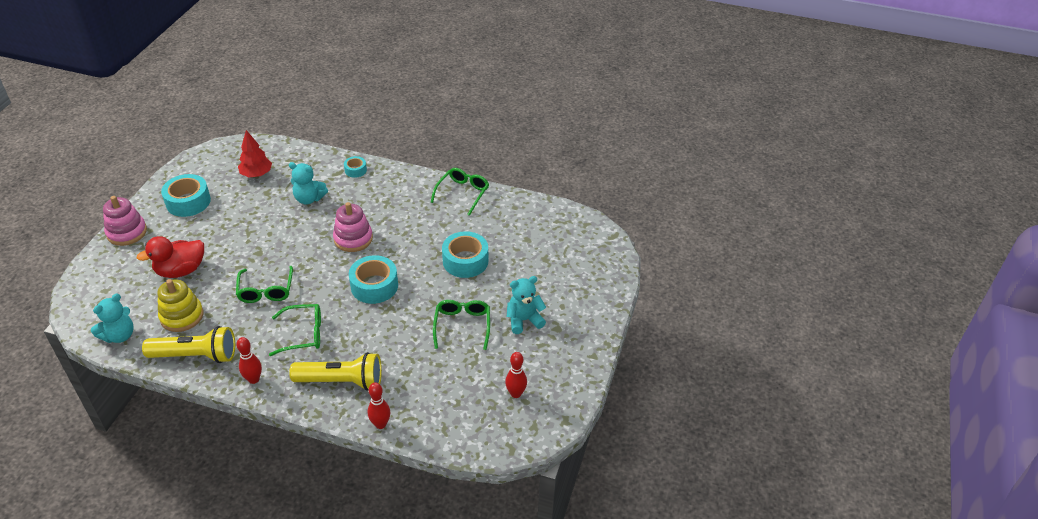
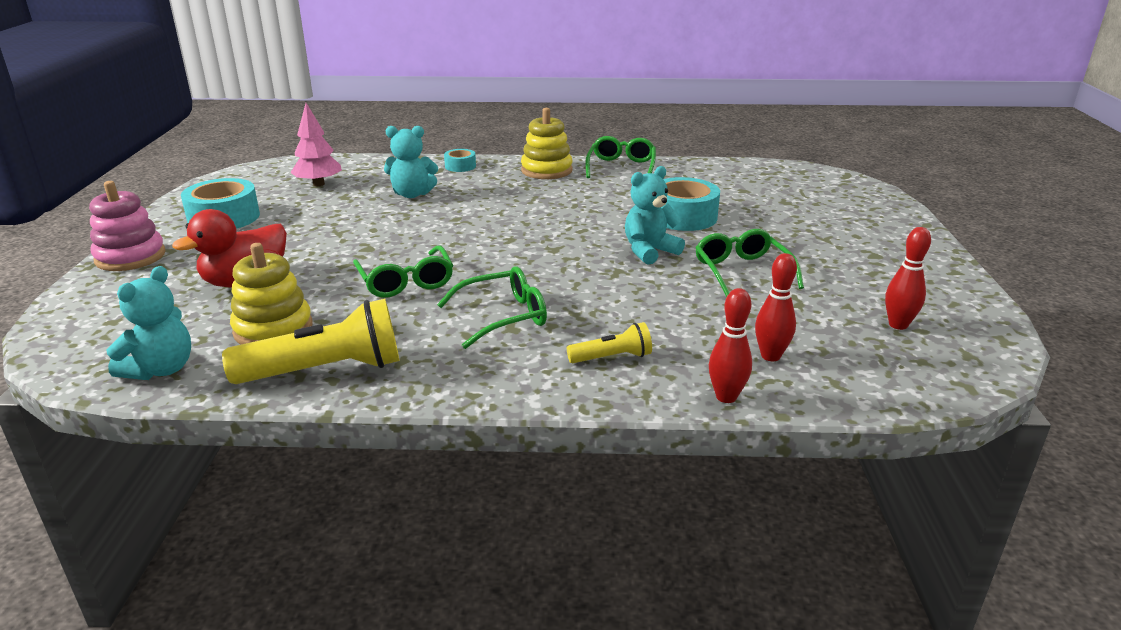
camera: 15 degrees left, 15 degrees down
(254, 379) = (454, 381): red bowling pin -> red bowling pin (770, 356)
(257, 174) = (319, 184): red tree -> pink tree
(342, 381) = (612, 357): yellow flashlight -> yellow flashlight, size x0.52
(353, 239) = (505, 218): pink stacking toy -> none
(374, 286) = (574, 254): turquoise tape -> none
(410, 187) = (546, 170): none -> yellow stacking toy
(524, 320) = (822, 254): turquoise teddy bear -> turquoise teddy bear (649, 251)

